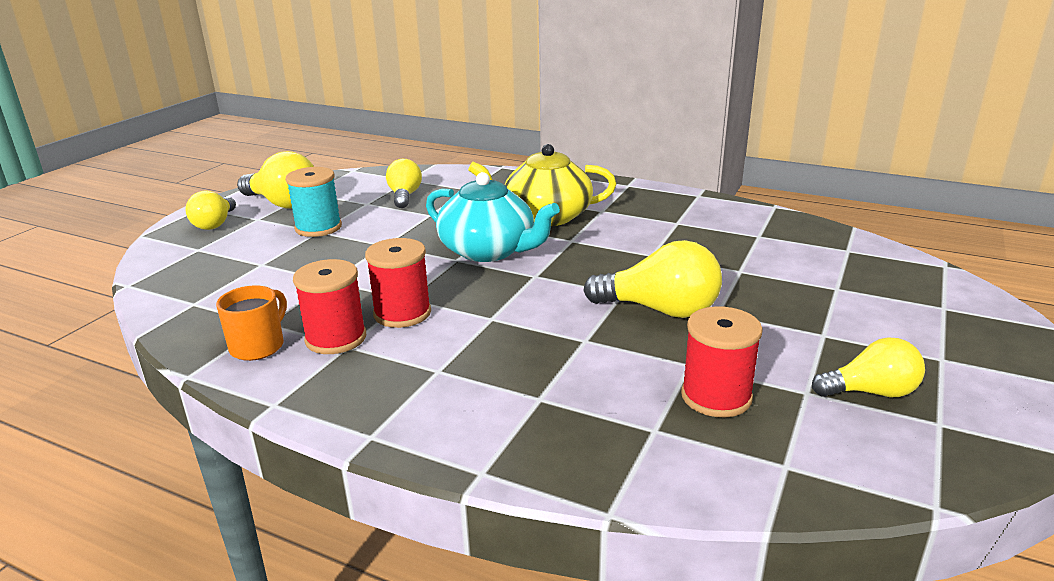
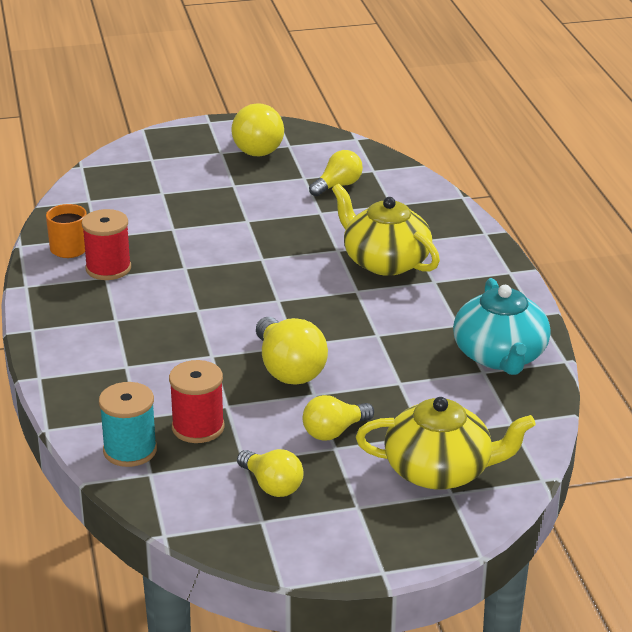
camera: 50 degrees right, 5 degrees up
(215, 224) = (192, 142): yellow light bulb -> yellow light bulb (334, 432)
(318, 228) = (238, 182): turquoise spool -> turquoise spool (130, 450)
(402, 313) = (163, 275): red spool -> none
(489, 251) = (292, 265): turquoise teapot -> turquoise teapot (500, 356)
(903, 300) = (439, 471): none -> yellow teapot

